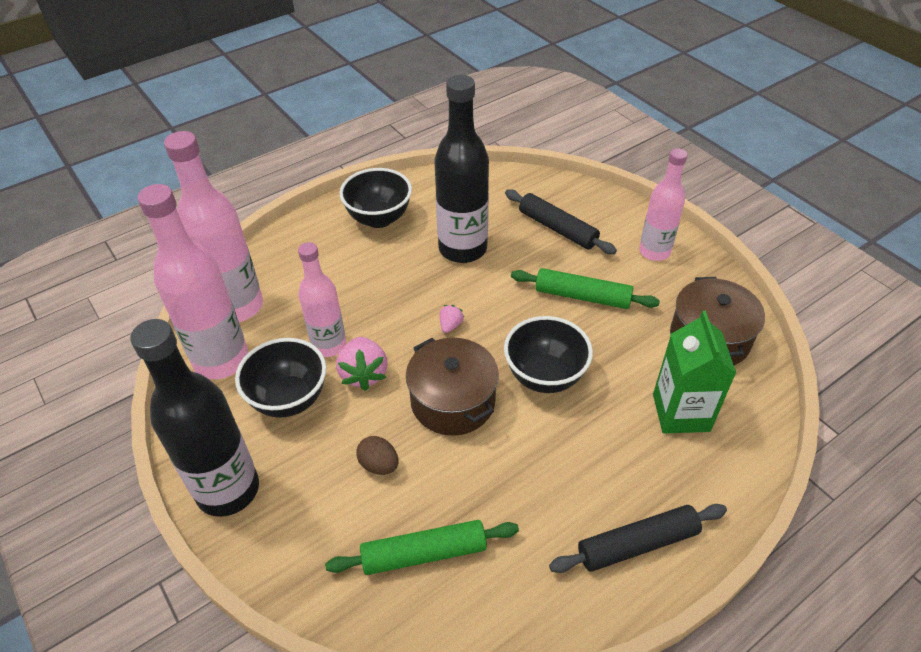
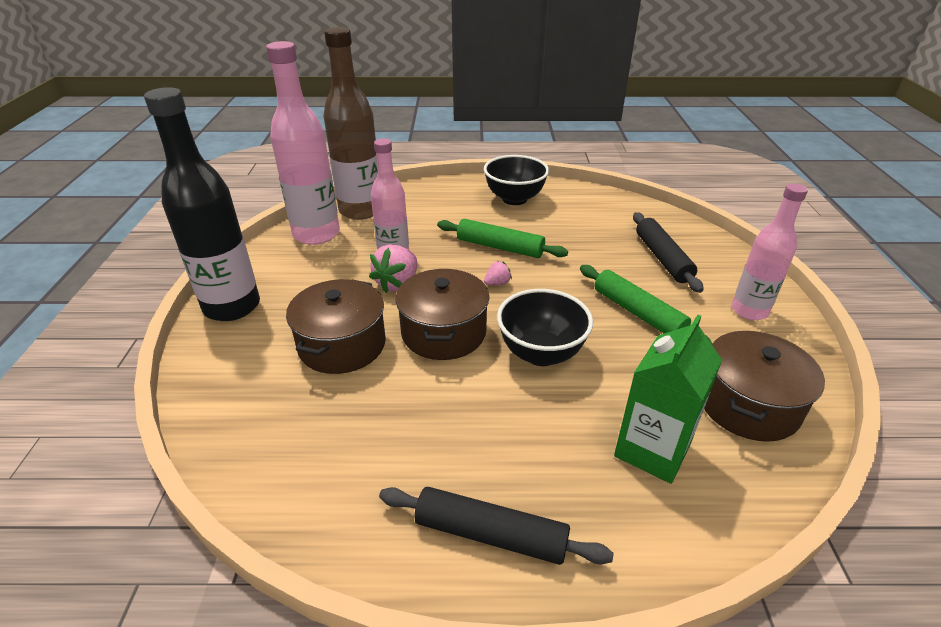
camera: 35 degrees right, 10 degrees down
(237, 306) = (361, 210): pink bottle -> brown bottle
(289, 399) = (331, 275): black bowl -> none
(379, 465) = (342, 345): brown egg -> brown pot
(424, 553) = (304, 422): green rolling pin -> green rolling pin (500, 247)
(462, 249) = (561, 240): black bottle -> none

